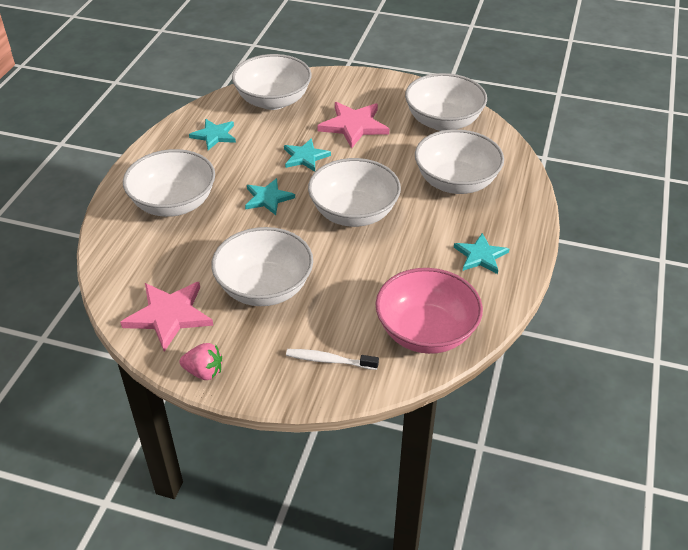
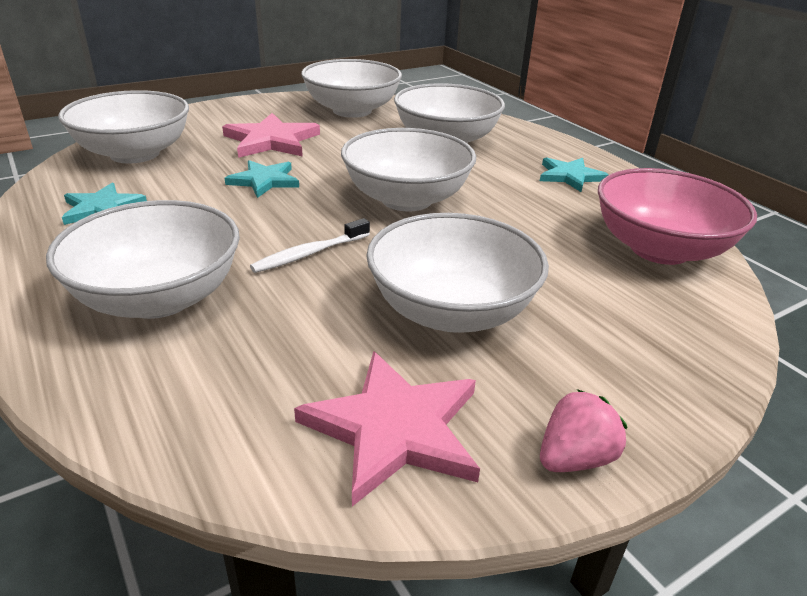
camera: 50 degrees left, 10 degrees down
(268, 198) = (288, 231): turquoise star -> none
(329, 360) = (652, 330): white toothbrush -> white toothbrush (309, 254)

